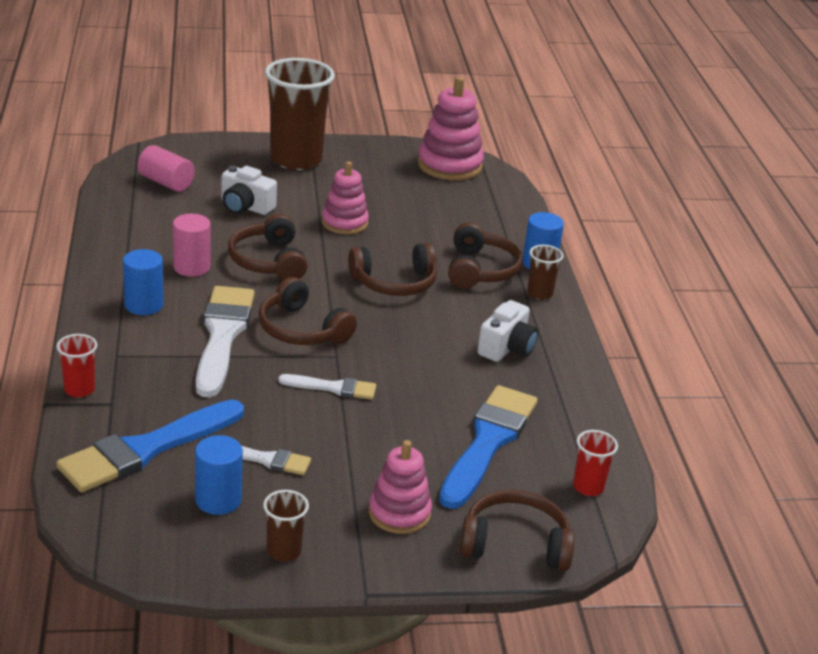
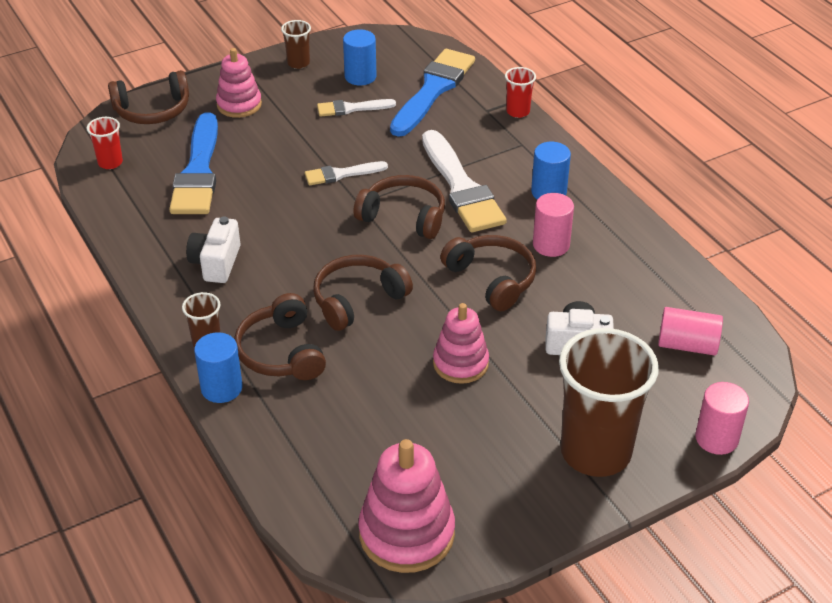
camera: 160 degrees right, 10 degrees up
(210, 142) = (716, 438): none -> pink cylinder

